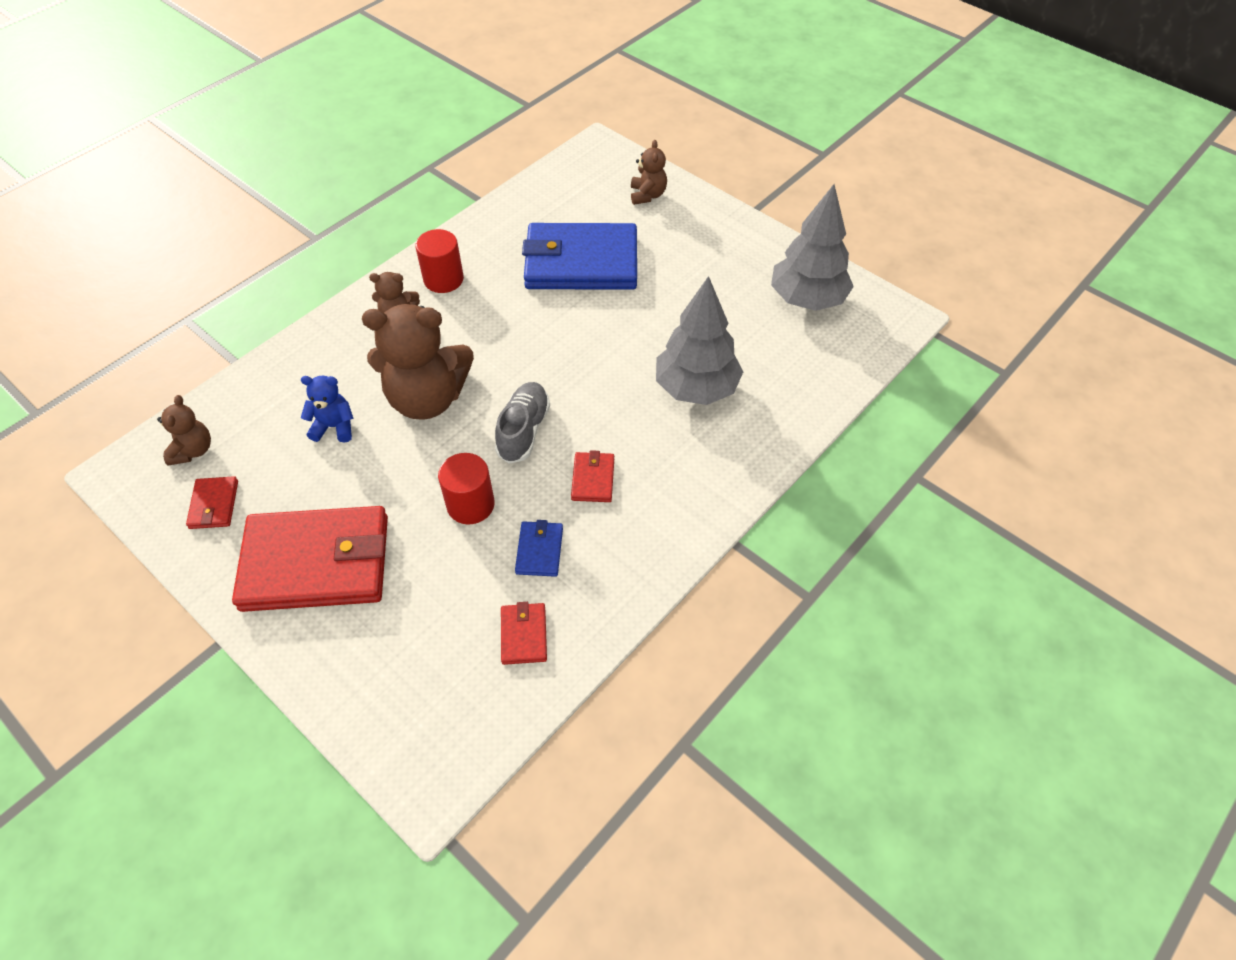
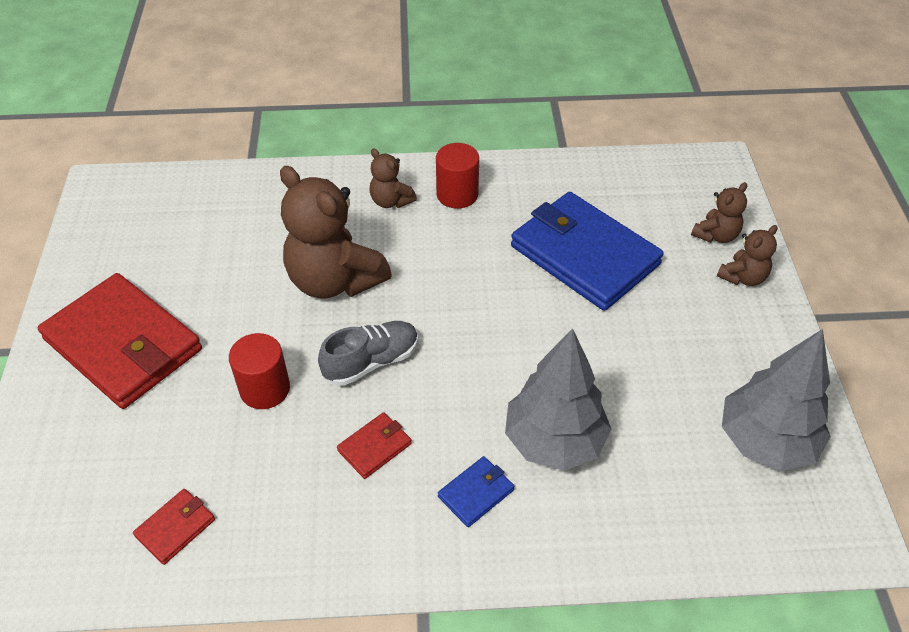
camera: 45 degrees right, 5 degrees down
(193, 450) = (153, 203): brown teddy bear -> brown teddy bear (743, 277)
(214, 505) = (119, 251): red wallet -> none
(334, 427) = (251, 253): blue teddy bear -> none
(539, 550) = (266, 470): blue wallet -> blue wallet (476, 493)

